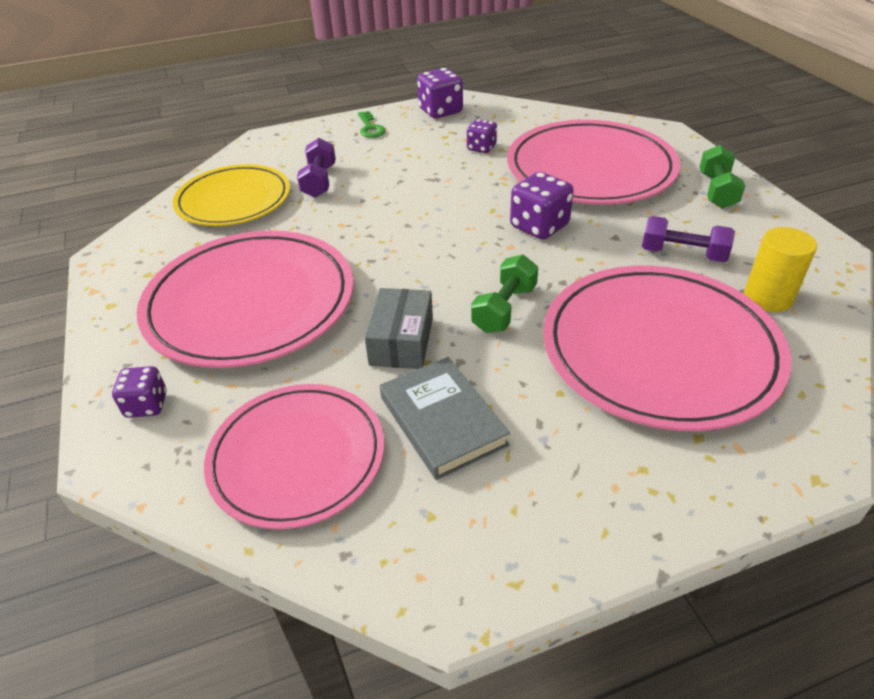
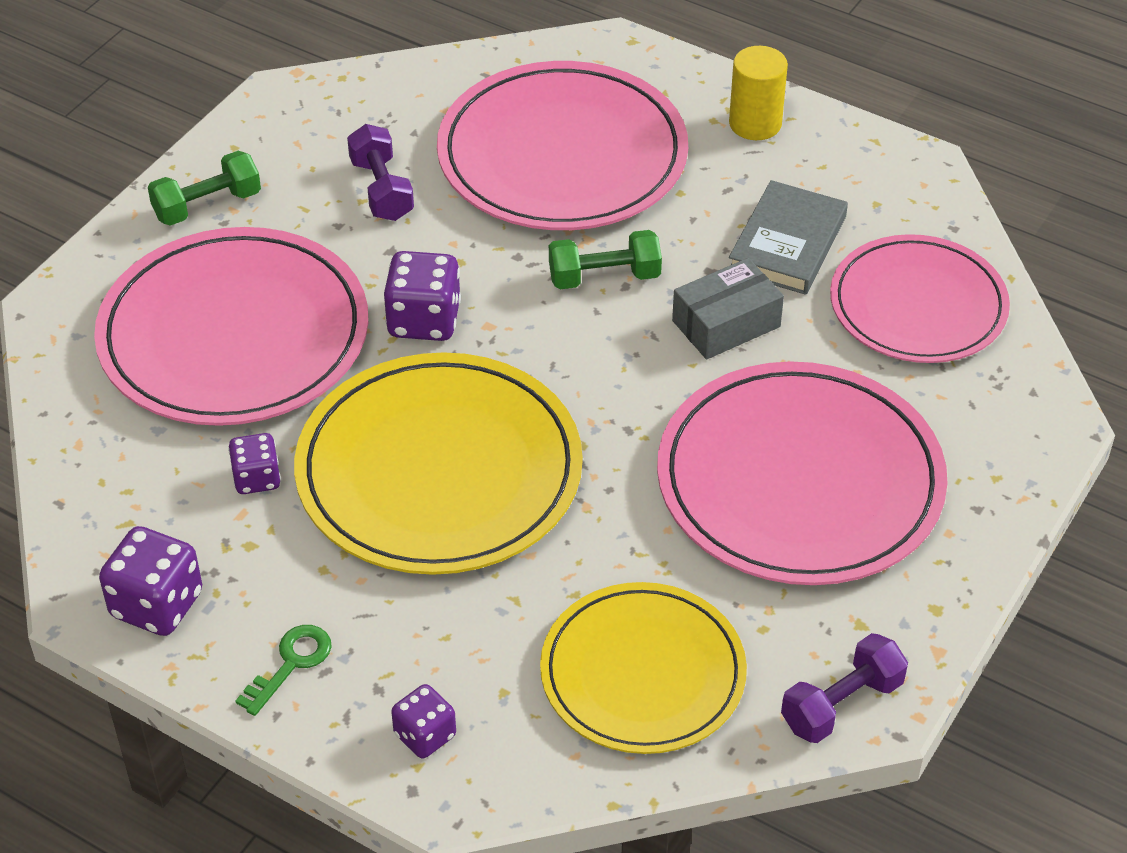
camera: 130 degrees left, 5 degrees up
(147, 405) = (992, 446): purple dice -> purple dice (425, 735)
(319, 181) = (508, 608): purple dumbbell -> purple dumbbell (841, 704)
(422, 192) = (439, 471): none -> yellow plate
(768, 298) = (412, 114): yellow cylinder -> yellow cylinder (755, 123)

